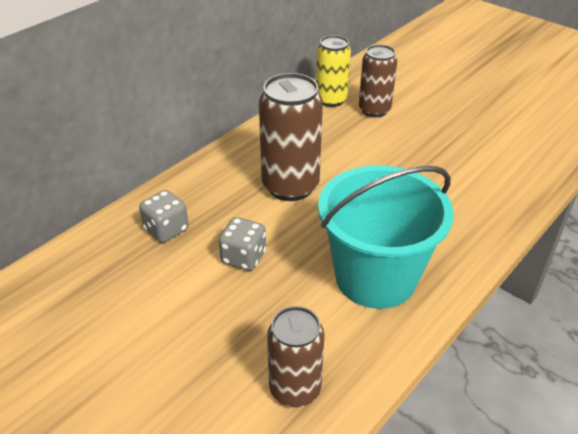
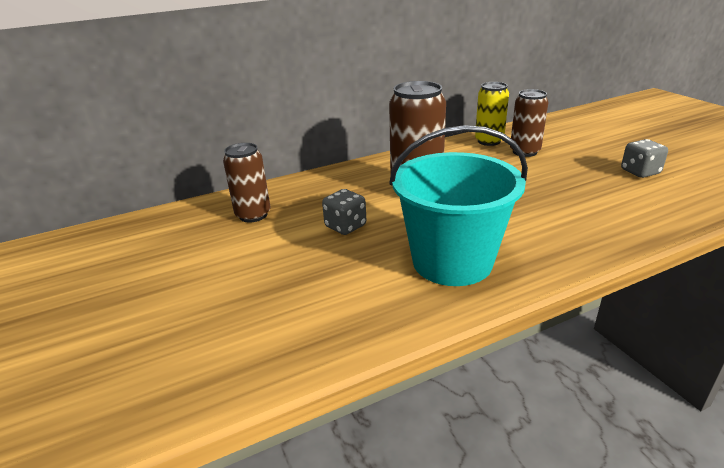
camera: 25 degrees right, 10 degrees down
(166, 230) = (299, 199): grey dice -> grey dice (640, 172)
(295, 389) = (324, 323): brown can -> brown can (253, 215)

